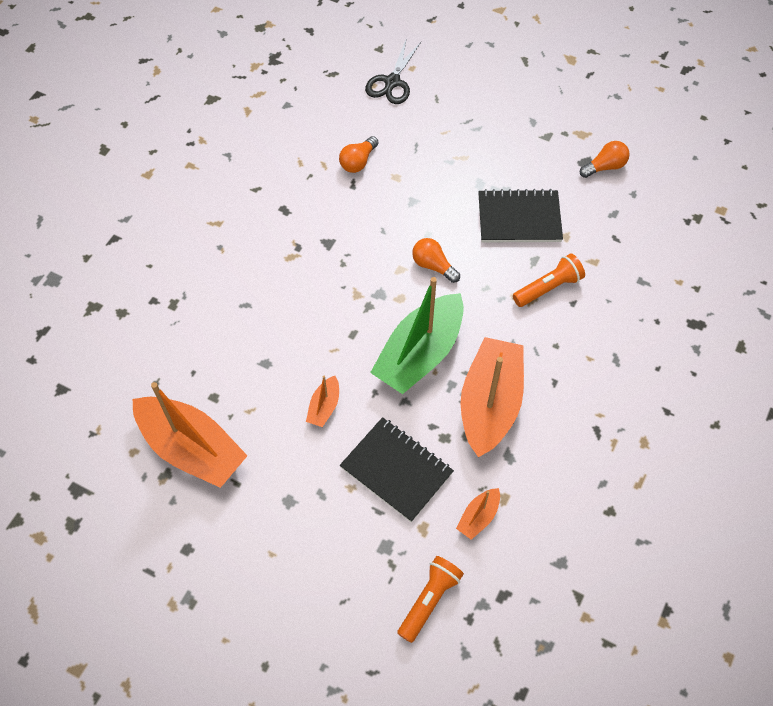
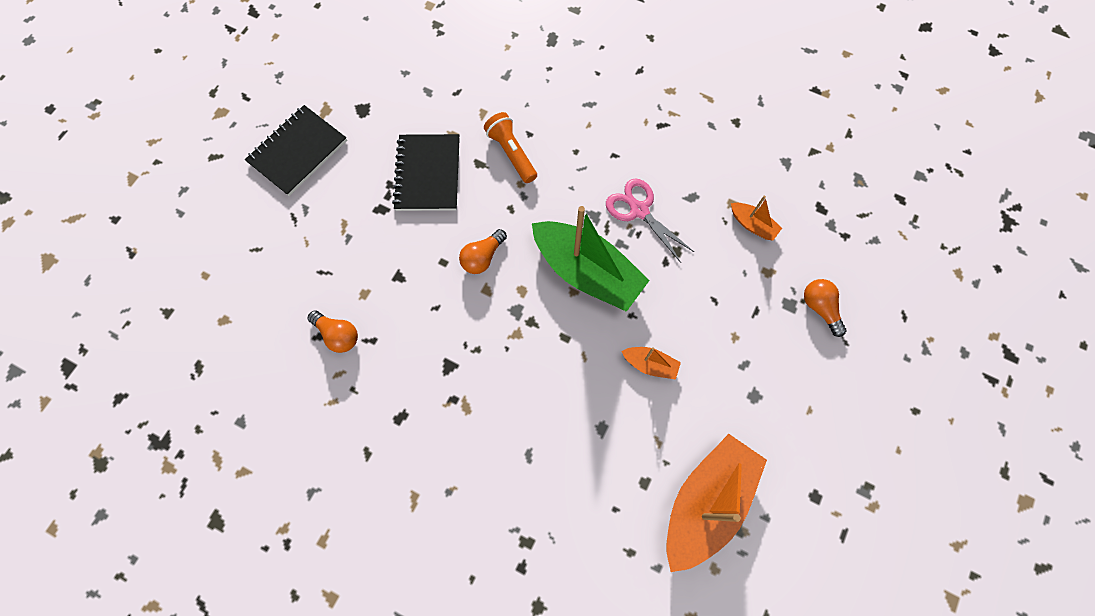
camera: 90 degrees left, 10 degrees up
(392, 82) = (223, 297): black scissors -> none
(396, 470) = (713, 295): black notebook -> black notebook (298, 152)
(429, 600) = (834, 268): orange flashlight -> none
(490, 403) = (639, 210): orange boat -> pink scissors
(605, 166) = (369, 93): orange light bulb -> orange light bulb (820, 308)

